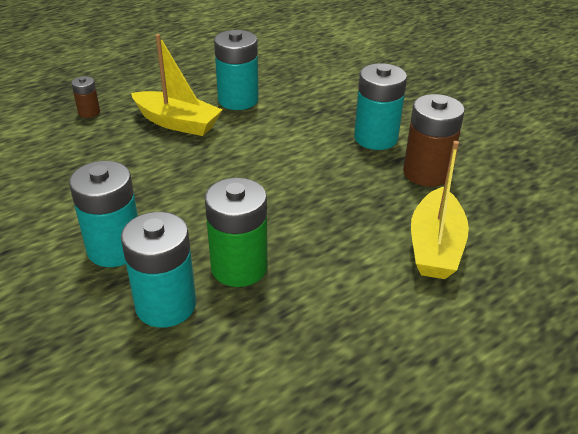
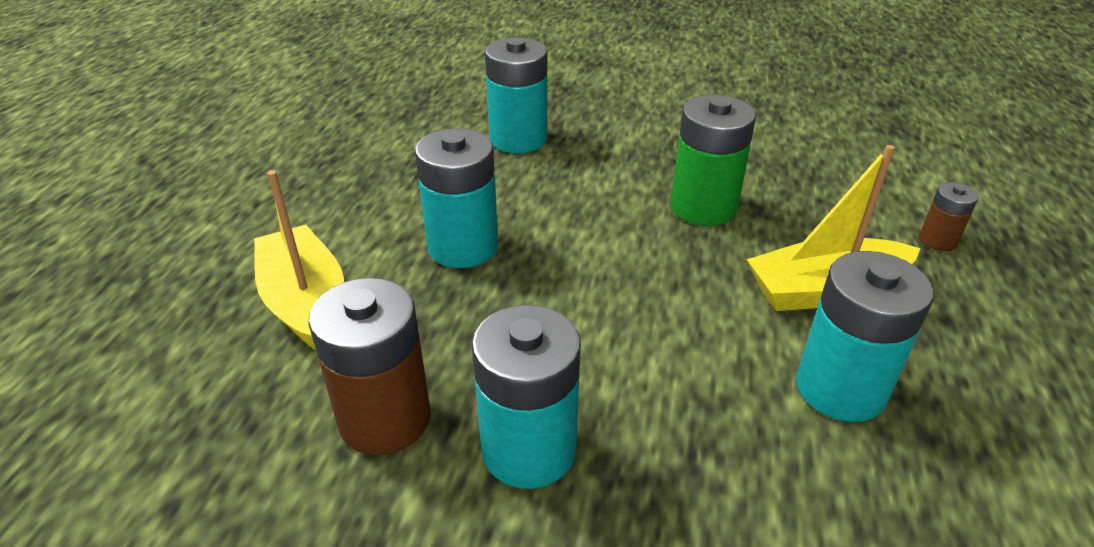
camera: 140 degrees right, 0 degrees up
(115, 249) = (620, 148): turquoise battery -> turquoise battery (463, 247)
(239, 267) = (497, 185): green battery -> green battery (703, 207)

